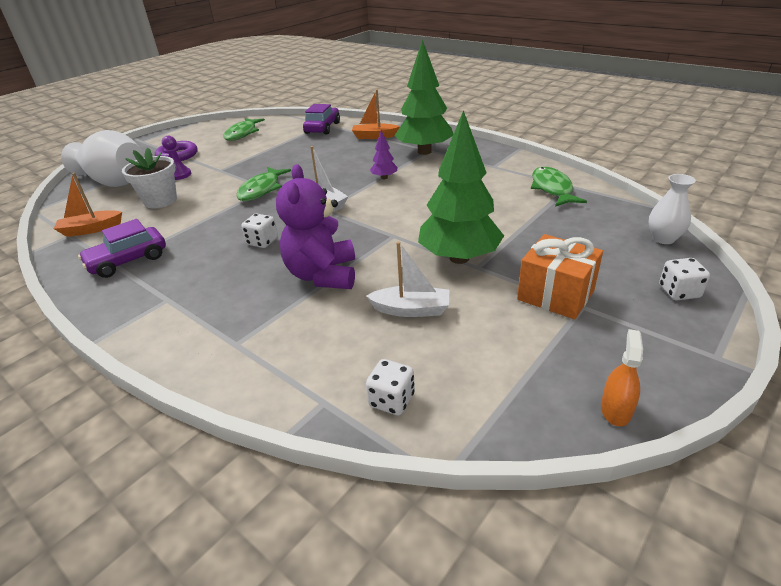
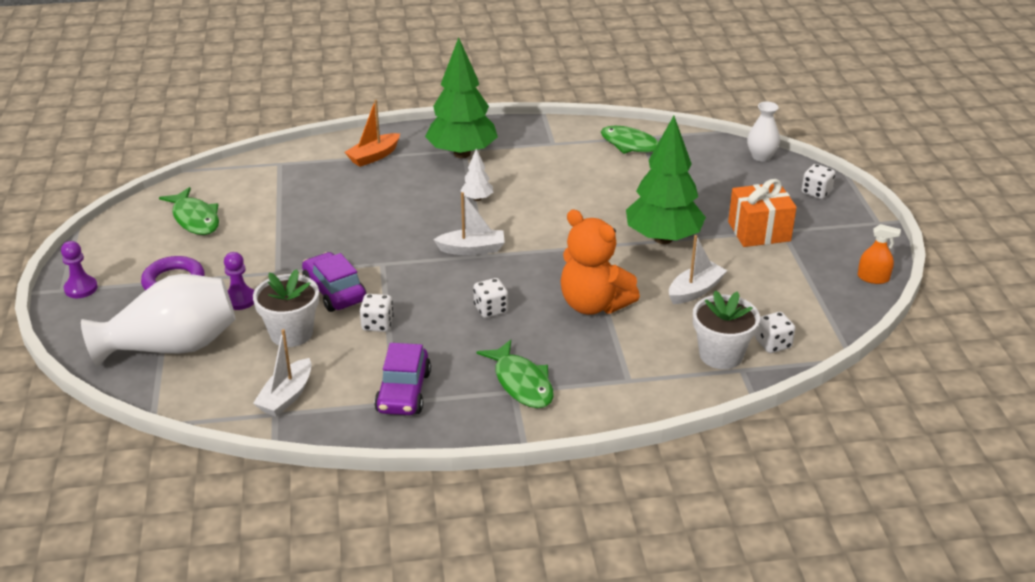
camera: 50 degrees left, 0 degrees up
(91, 229) = (286, 396): orange boat -> white boat
(147, 143) = (81, 288): none -> purple pawn
(198, 217) = (377, 324): none -> white dice
(261, 189) = (379, 268): green fish -> green fish (521, 383)
(322, 128) = (287, 169): purple car -> purple car (334, 291)
(323, 275) = (593, 304): purple teddy bear -> orange teddy bear
(332, 375) = (721, 355): none -> white flower pot
(384, 178) = (477, 199): purple tree -> white tree
(615, 409) = (873, 278): orange spray bottle -> orange spray bottle turned 135 degrees clockwise

